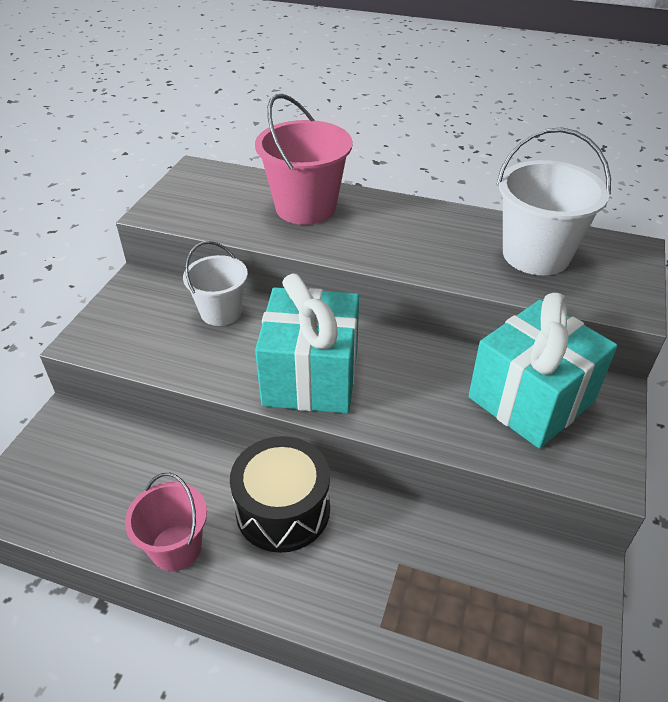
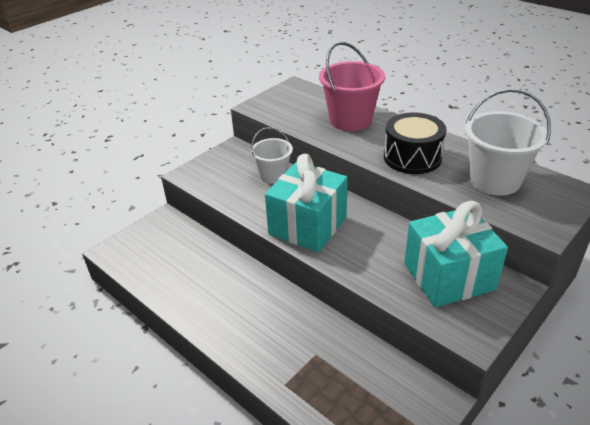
camera: 25 degrees right, 5 degrees down
(176, 547) = (190, 304): pink bucket -> none
(283, 509) = (261, 302): black drum -> black drum (412, 157)

